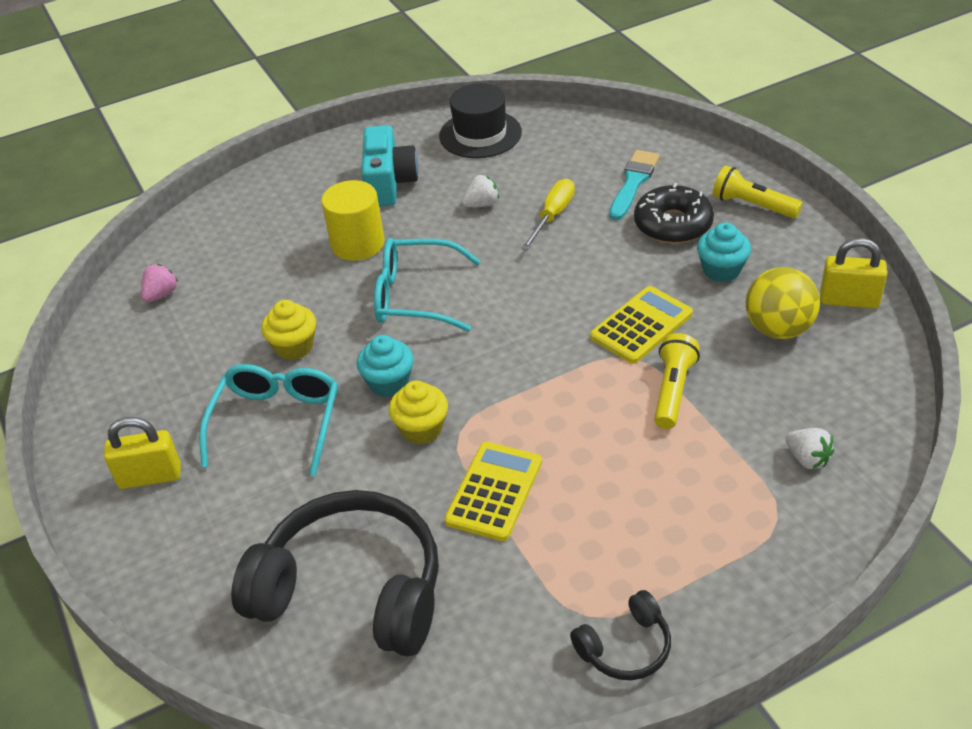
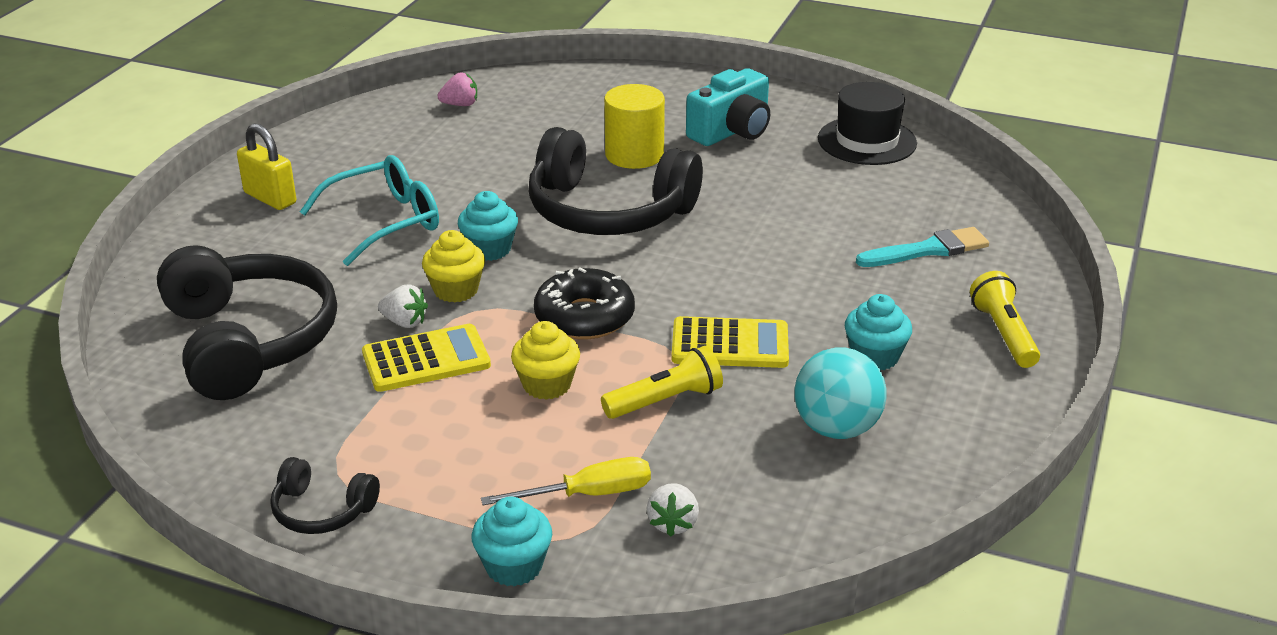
camera: 45 degrees right, 10 degrees down
(294, 347) = (476, 187): yellow cupcake -> yellow cupcake (547, 385)
(415, 296) = (608, 212): turquoise glasses -> black headphones
(482, 204) = (772, 187): white strawberry -> white strawberry (405, 322)
(553, 216) = (812, 229): yellow screwdriver -> yellow screwdriver (588, 494)
(673, 224) = (900, 299): black donut -> black donut (584, 317)
(778, 329) = (836, 428): yellow ball -> turquoise ball
(785, 565) = (514, 566): none -> turquoise cupcake
(849, 300) = (945, 457): yellow padlock -> none

